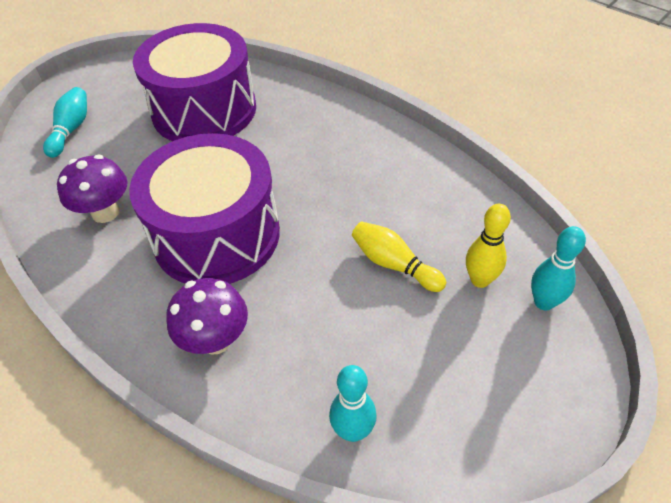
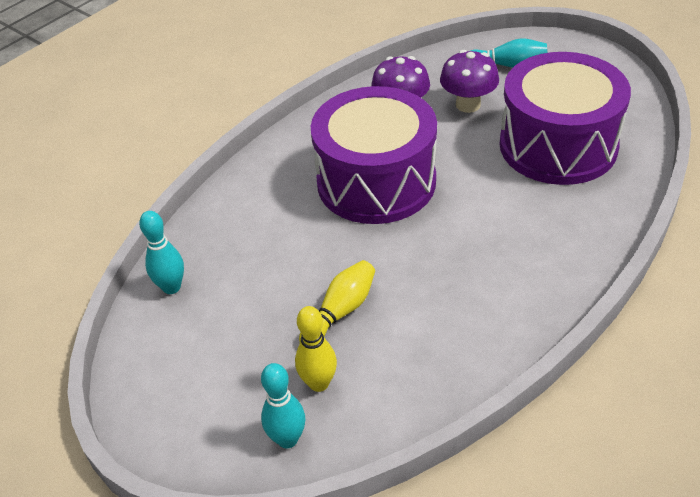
camera: 90 degrees right, 5 degrees down
(215, 339) = (263, 198): purple mushroom -> purple mushroom (468, 105)

